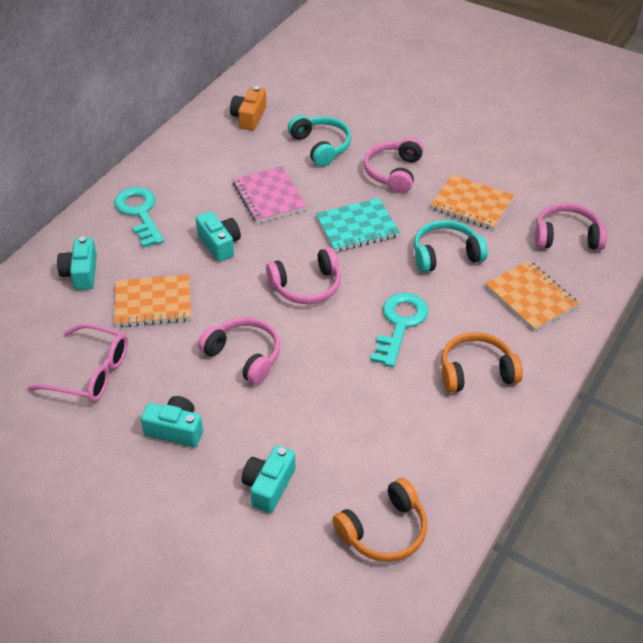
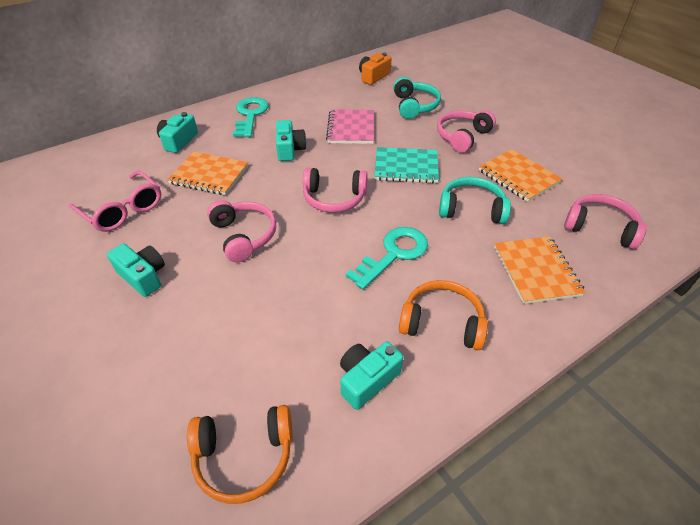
camera: 25 degrees right, 0 degrees up
(268, 486) = (175, 358): turquoise camera -> turquoise camera (367, 379)

